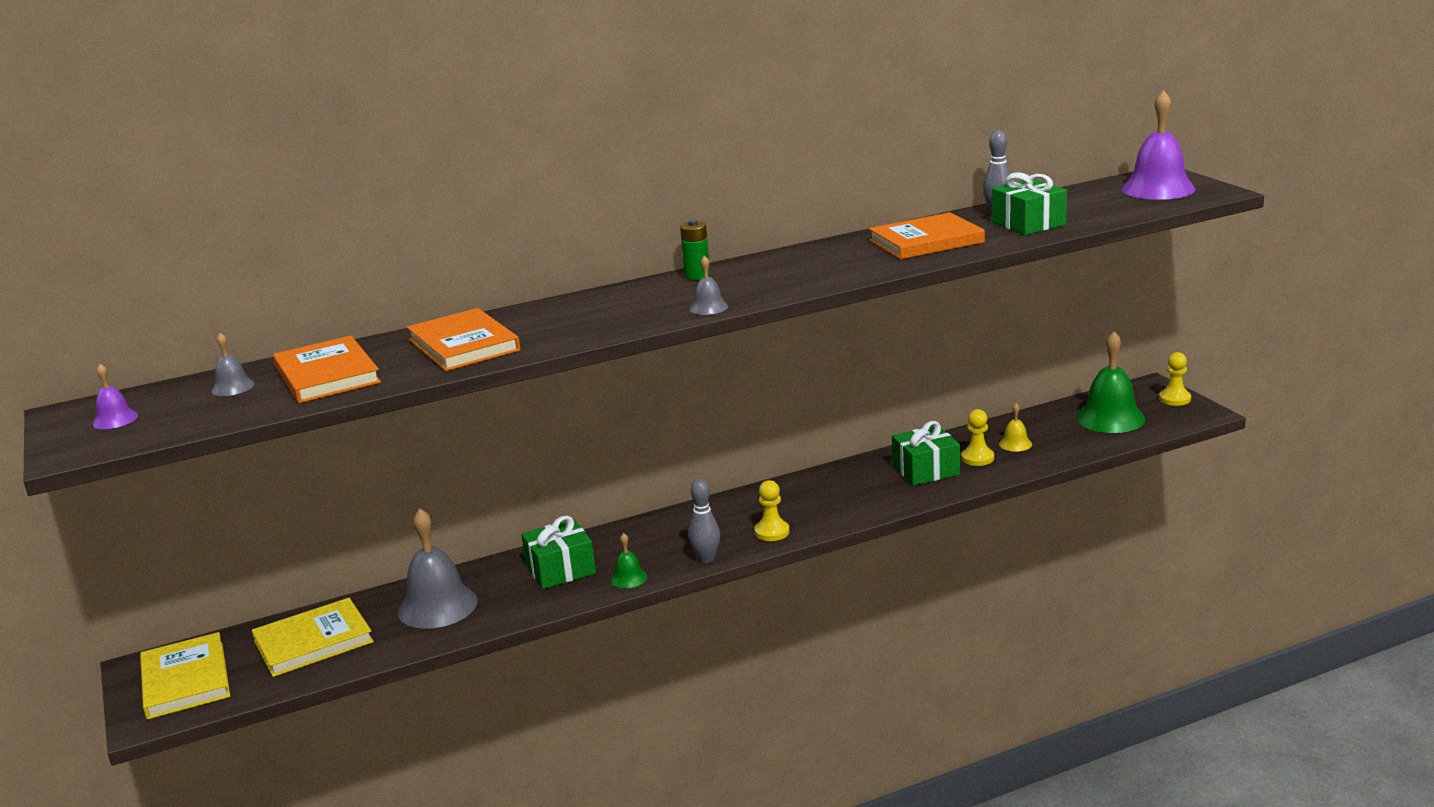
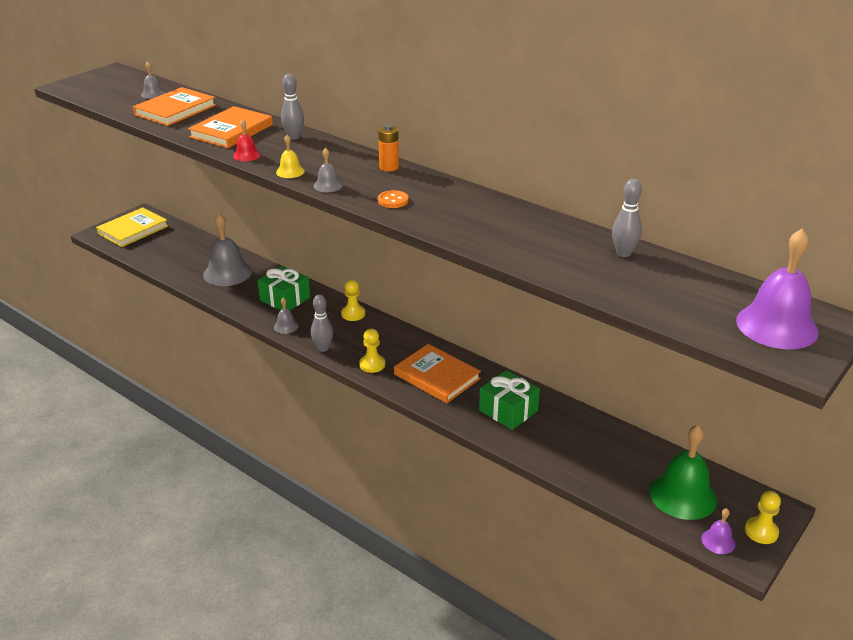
camera: 60 degrees right, 10 degrees up
(115, 419) = (106, 82): purple bell -> purple bell (718, 541)
(313, 642) = (178, 250): yellow book -> none
(539, 313) = (294, 137): none -> grey bowling pin
(559, 341) = (246, 155): none -> red bell
(628, 578) = (286, 326): green bell -> grey bell
(697, 276) = (389, 167): green battery -> orange battery
(786, 282) = (393, 200): none -> orange button
(926, 241) = (522, 235): orange book -> orange book (437, 376)
(977, 458) = (547, 433): yellow pawn -> yellow pawn (353, 314)
(1015, 444) = (588, 448): yellow bell -> yellow bell (290, 171)
(1028, 223) = (606, 273): green gift -> none

